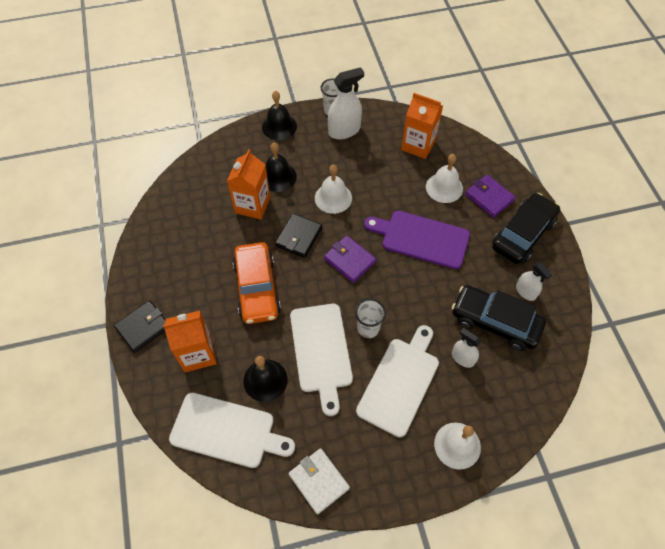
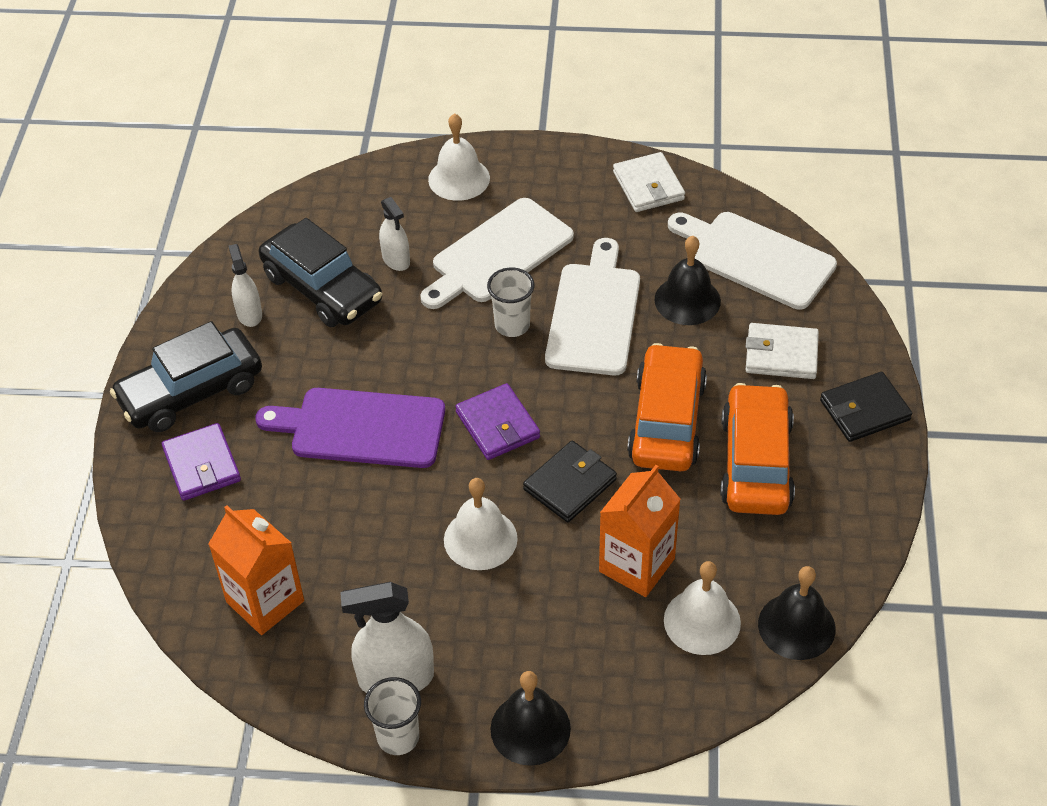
camera: 160 degrees left, 10 degrees down
(198, 354) = (781, 354): orange carton -> white wallet
(202, 276) = (755, 462): none -> orange car
(278, 176) = (570, 610): black bell -> black bell (796, 626)
(421, 238) = (361, 428): purple cutting board -> purple cutting board turned 150 degrees clockwise
(444, 187) = (268, 504): white bell -> white bell (702, 621)

